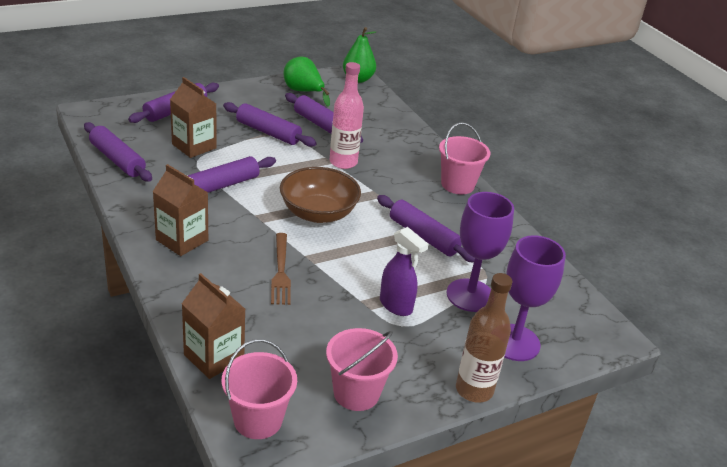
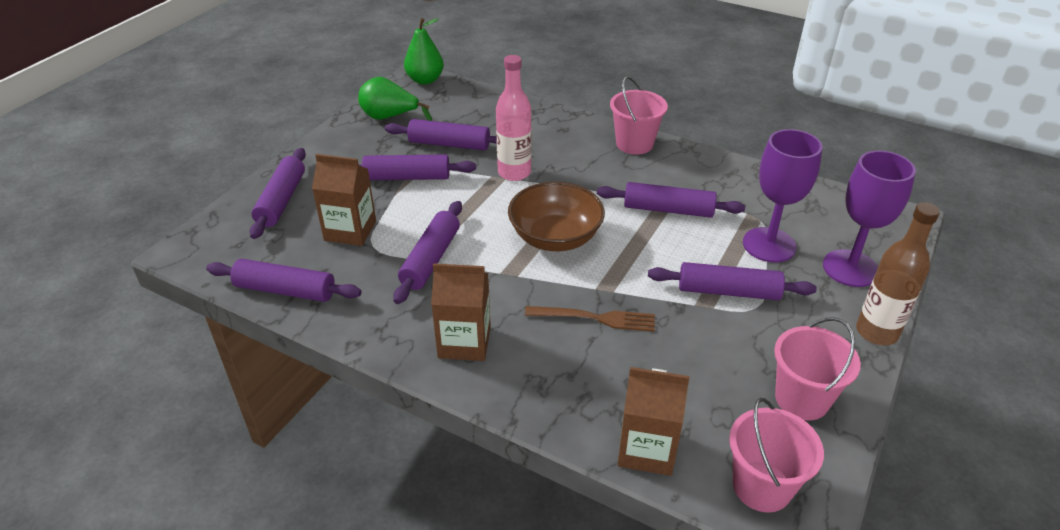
camera: 30 degrees left, 5 degrees up
(281, 271) = (595, 318): brown fork -> brown fork turned 45 degrees counterclockwise
(396, 306) = (728, 291): purple spray bottle -> purple rolling pin

